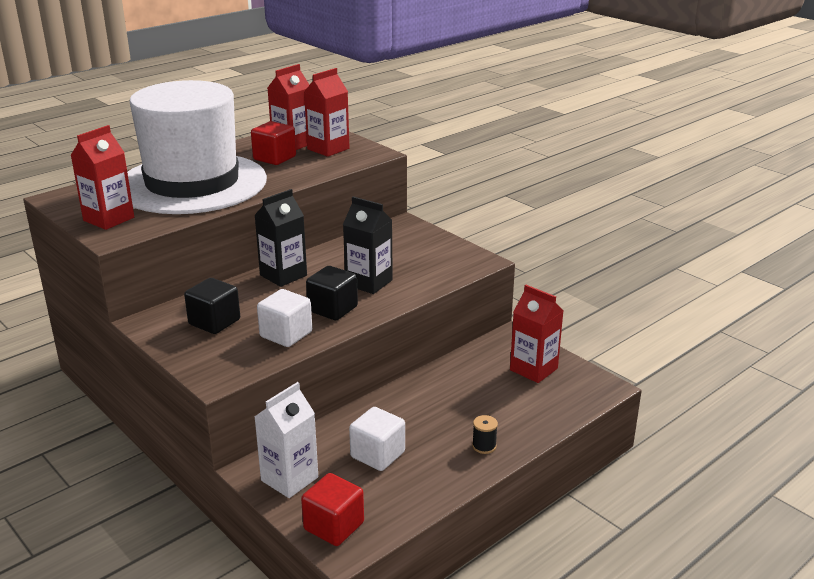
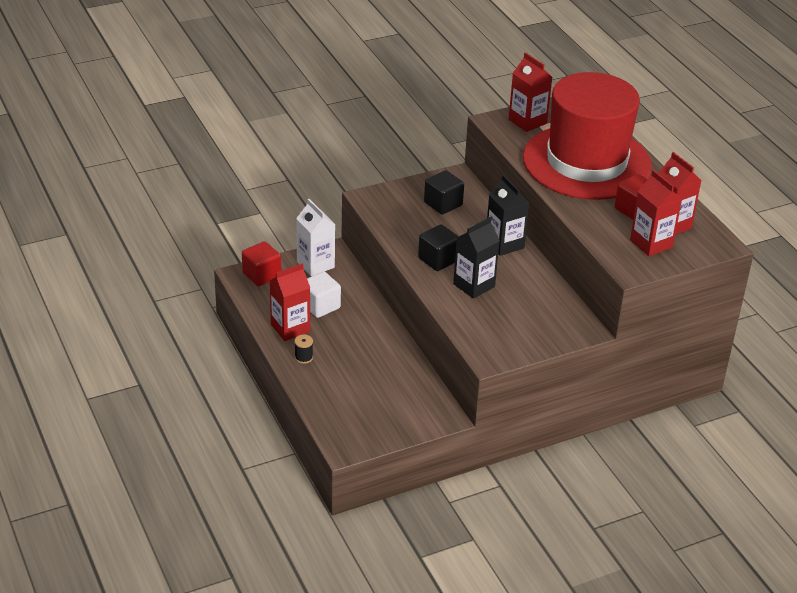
camera: 105 degrees right, 10 degrees up
(192, 183) = (586, 162): white hat -> red hat
(286, 334) = (410, 233): white cube -> none
(533, 369) = (388, 414): red carton -> red carton (290, 328)

